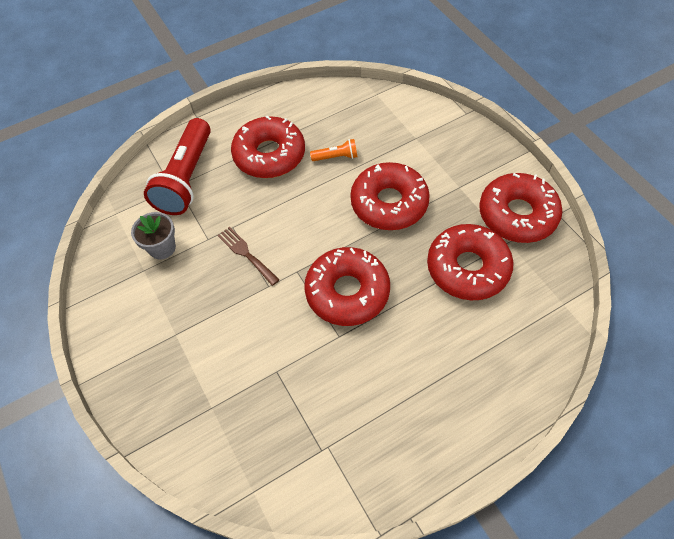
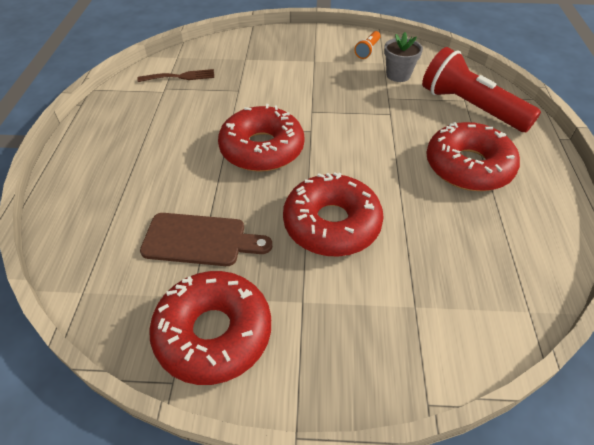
camera: 120 degrees right, 10 degrees down
(246, 253) = (354, 111): brown fork -> brown fork (180, 77)
(336, 157) = (431, 215): orange flashlight -> orange flashlight (368, 50)
(467, 268) = (200, 240): red donut -> brown cutting board

